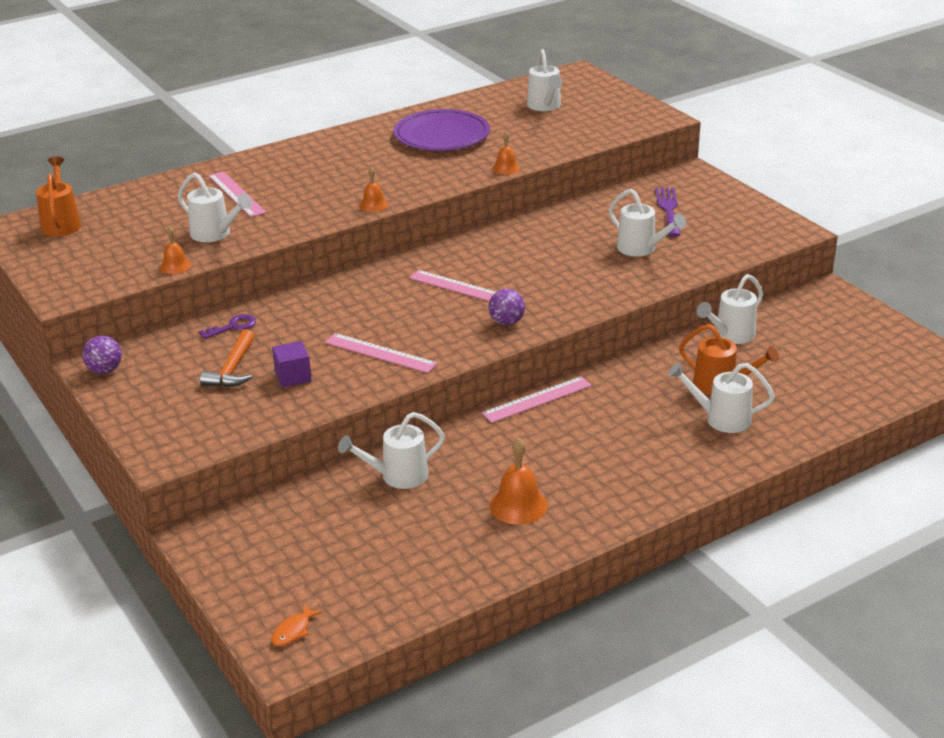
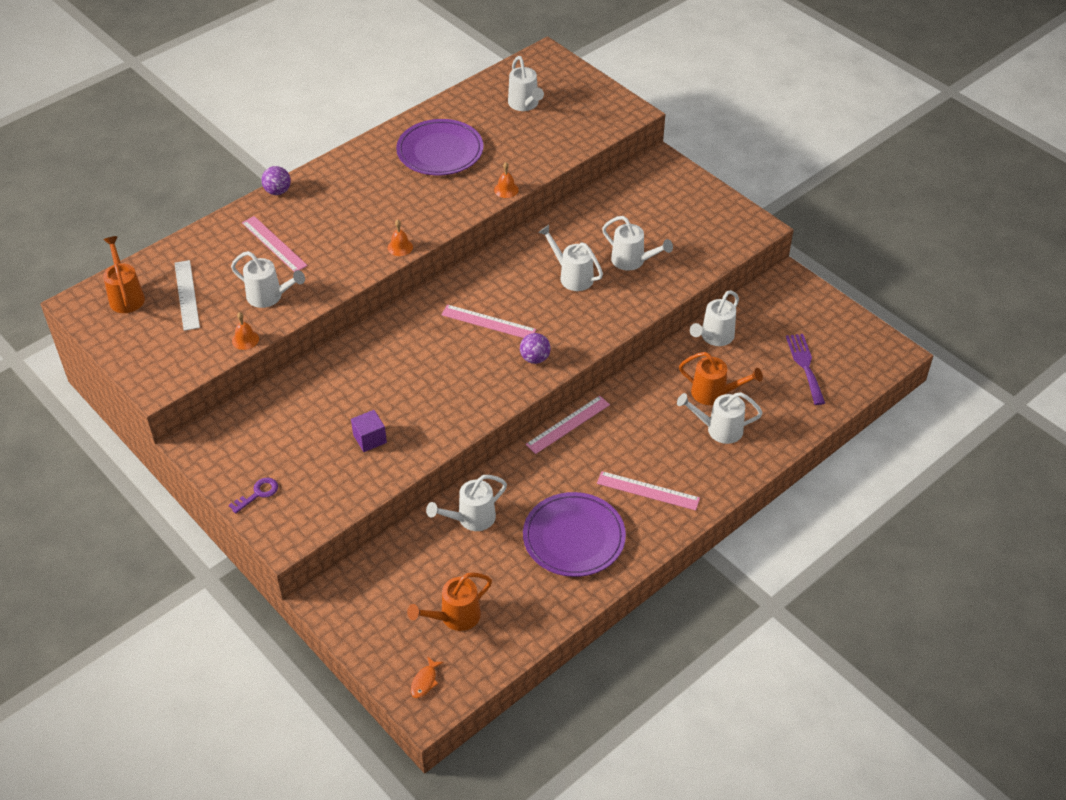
camera: 10 degrees left, 15 degrees up
(105, 370) = (207, 448): purple ball -> purple ball (278, 191)
(127, 227) = (187, 295): none -> white ruler
(232, 369) = (316, 436): orange hammer -> none
(233, 326) = (303, 387): purple key -> purple key (258, 494)
(350, 569) = (455, 617): none -> orange watering can
(380, 353) = (436, 404): pink ruler -> pink ruler (648, 491)
(518, 505) = (574, 537): orange bell -> purple plate
(568, 257) = (572, 276): none -> white watering can
(668, 209) = (648, 210): purple fork -> purple fork (805, 365)

